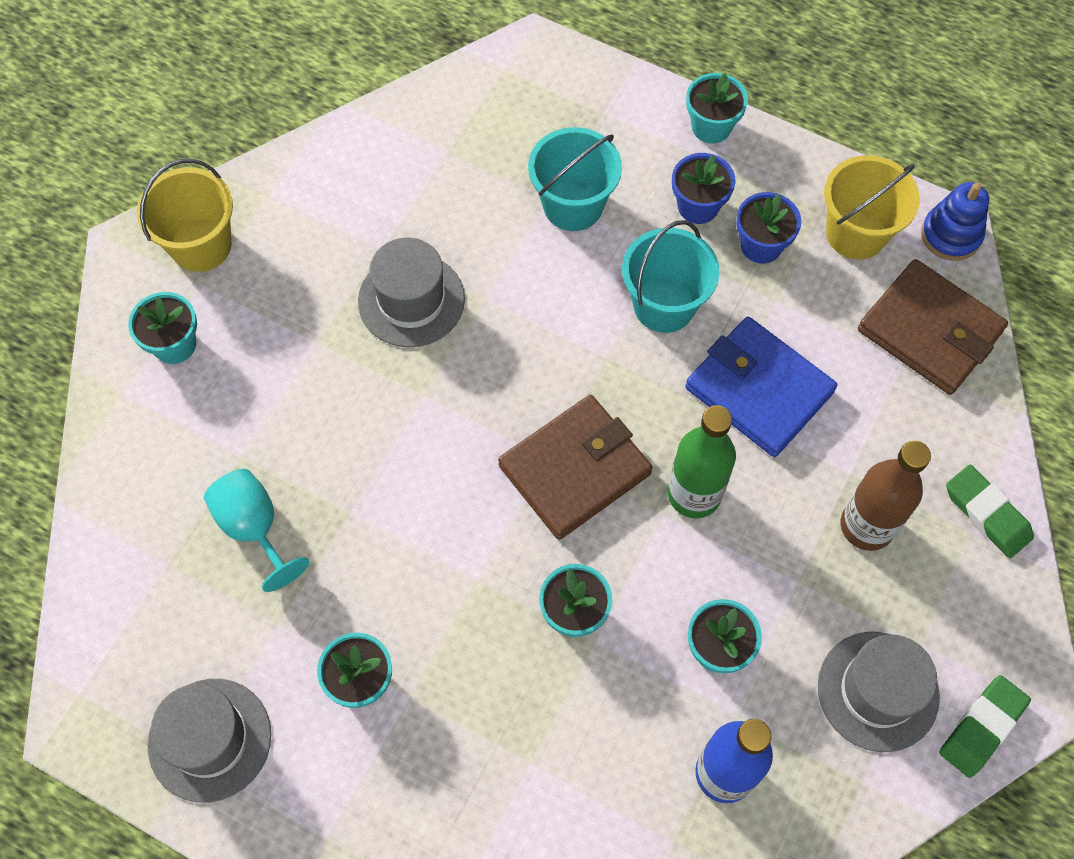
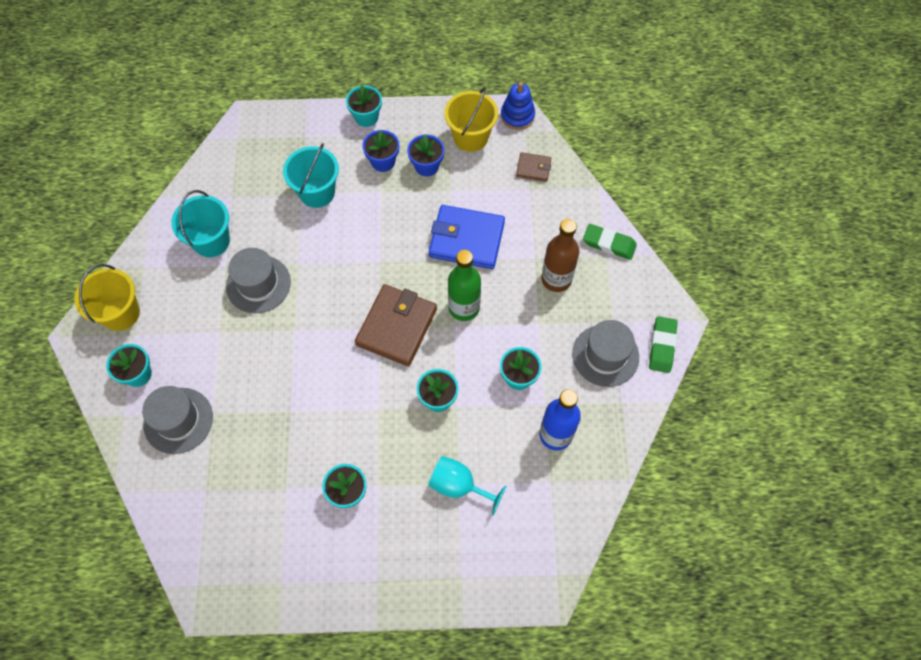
camera: 30 degrees left, 0 degrees up
(210, 739) = (284, 567): grey hat -> grey hat (178, 420)
(254, 527) = (242, 446): turquoise goblet -> turquoise goblet (459, 486)
(664, 305) = (394, 220): turquoise bucket -> turquoise bucket (211, 241)
(929, 331) = (533, 168): brown wallet -> brown wallet, size x0.50

